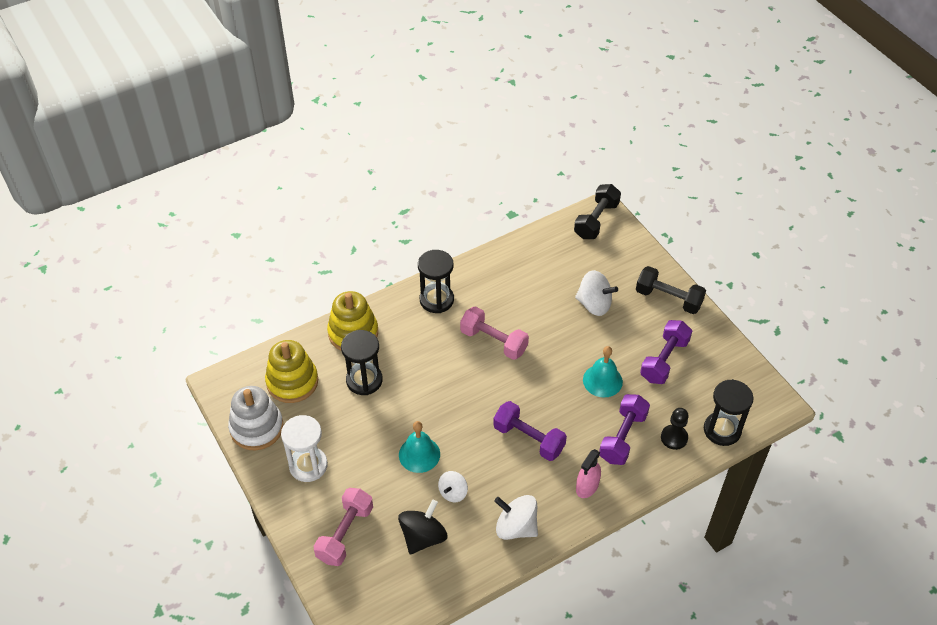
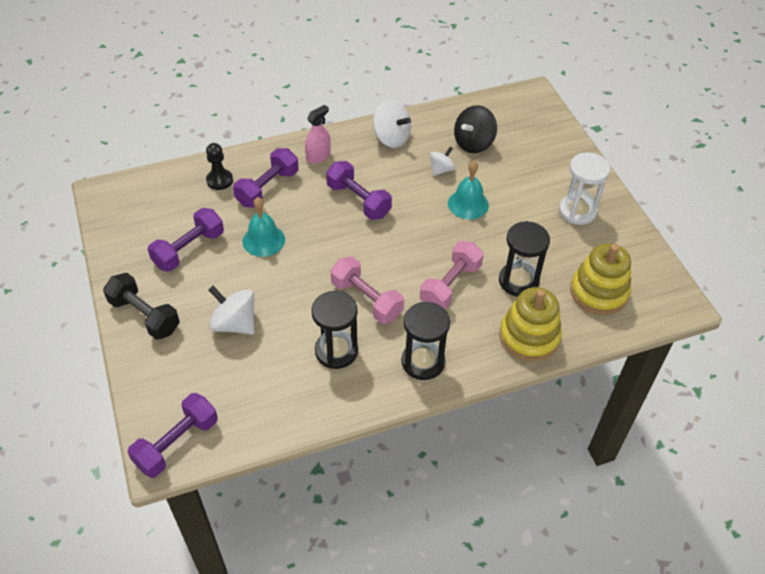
camera: 170 degrees left, 0 degrees up
(257, 428) = (633, 252): white stacking toy -> none
(345, 534) = (542, 155): pink dumbbell -> pink dumbbell (450, 285)
(596, 220) = (177, 443): black dumbbell -> purple dumbbell
(722, 430) = (170, 179): black hourglass -> black hourglass (336, 351)

